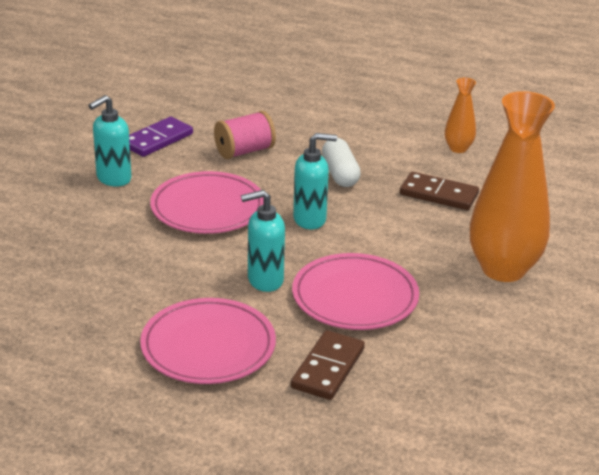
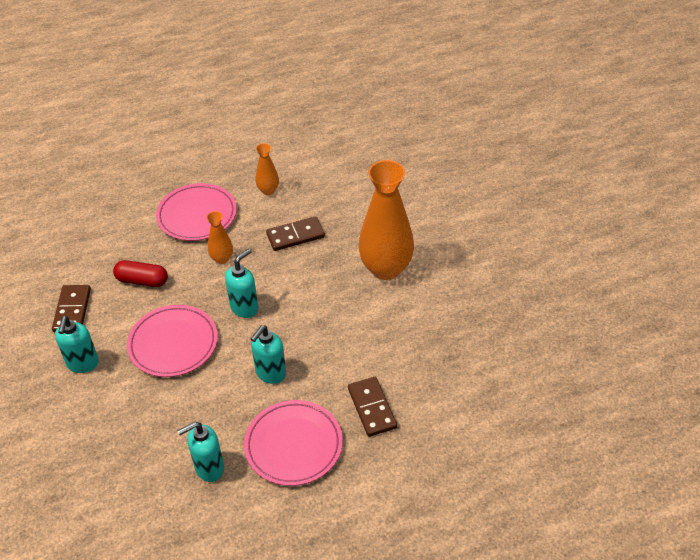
camera: 40 degrees left, 15 degrees up
(108, 313) = (209, 468): none -> turquoise soap dispenser
(157, 140) = (72, 310): purple domino -> brown domino
(244, 151) = (142, 280): pink spool -> red capsule
(340, 174) = (222, 259): white capsule -> orange vase
(355, 297) = (332, 347): pink plate -> pink plate (197, 215)

